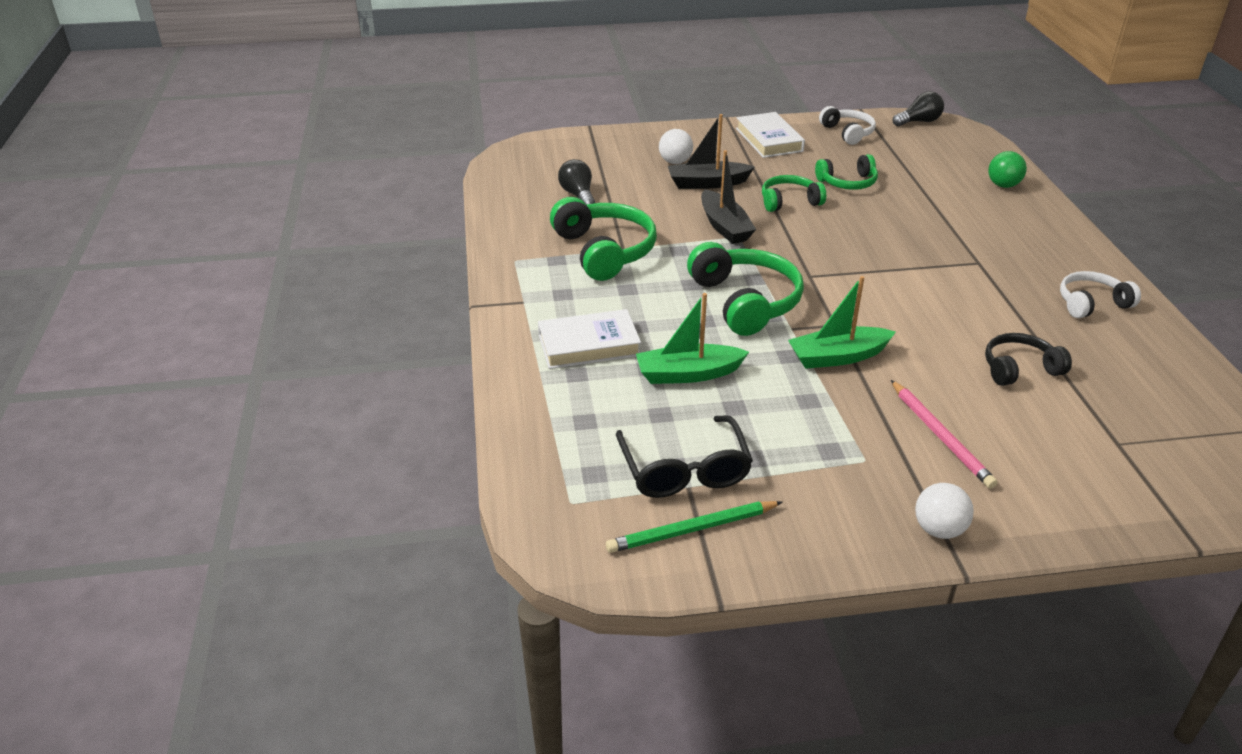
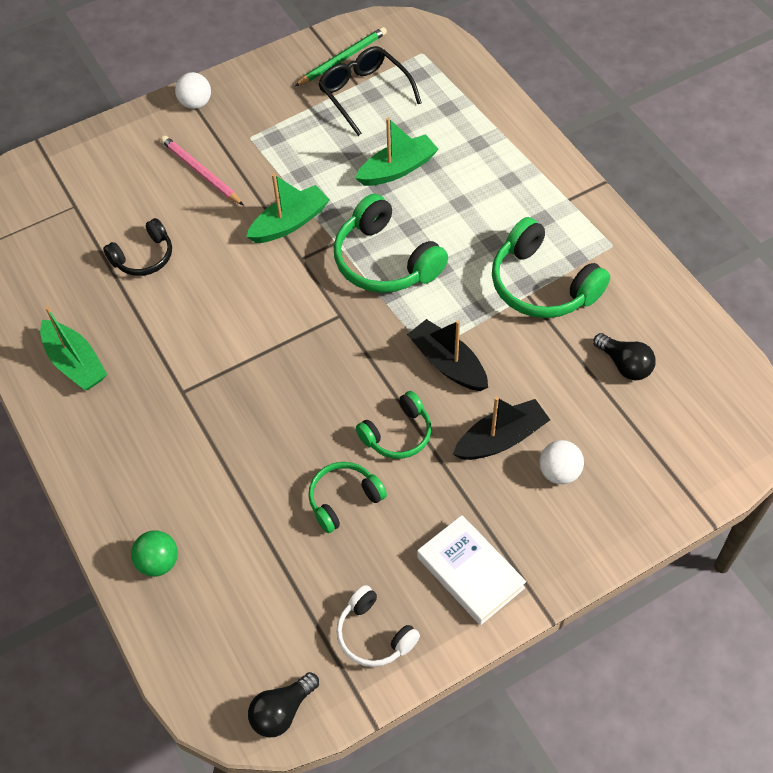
camera: 160 degrees right, 20 degrees up
(589, 345) = (486, 172): white book -> none
(1091, 303) = (75, 363): white headphones -> green boat

